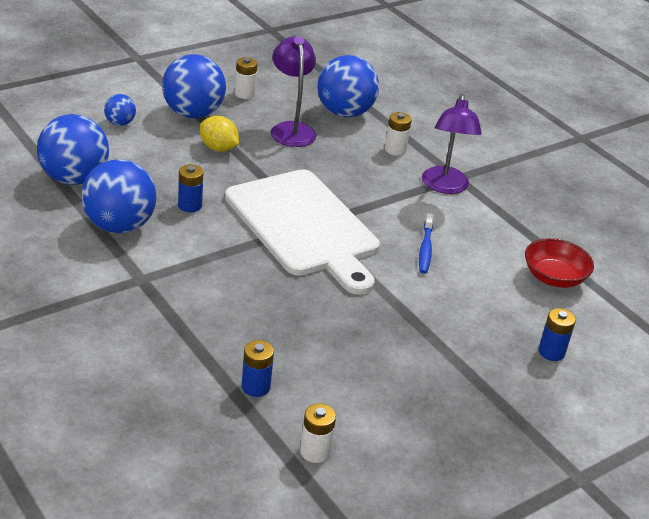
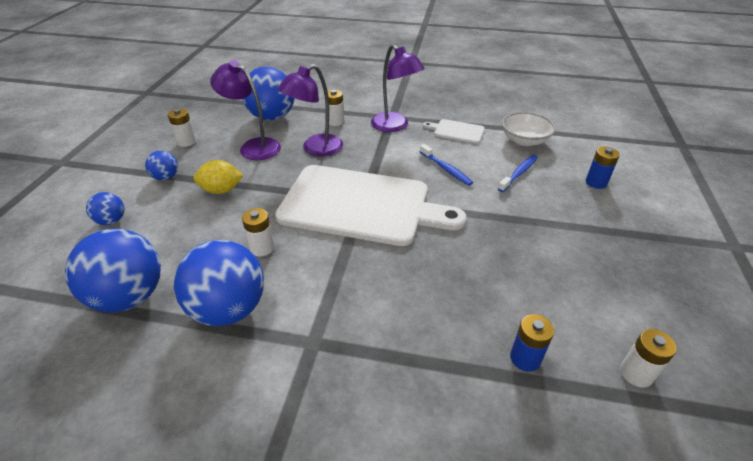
camera: 40 degrees left, 5 degrees up
(190, 205) = (262, 248): blue battery -> white battery
(193, 114) = (166, 177): blue ball -> blue ball, size x0.49
(338, 162) = (315, 149): none -> purple lamp
(488, 296) = (519, 173): none -> blue toothbrush
(498, 228) = (456, 131): none -> white cutting board
(554, 278) = (524, 140): red bowl -> white bowl

